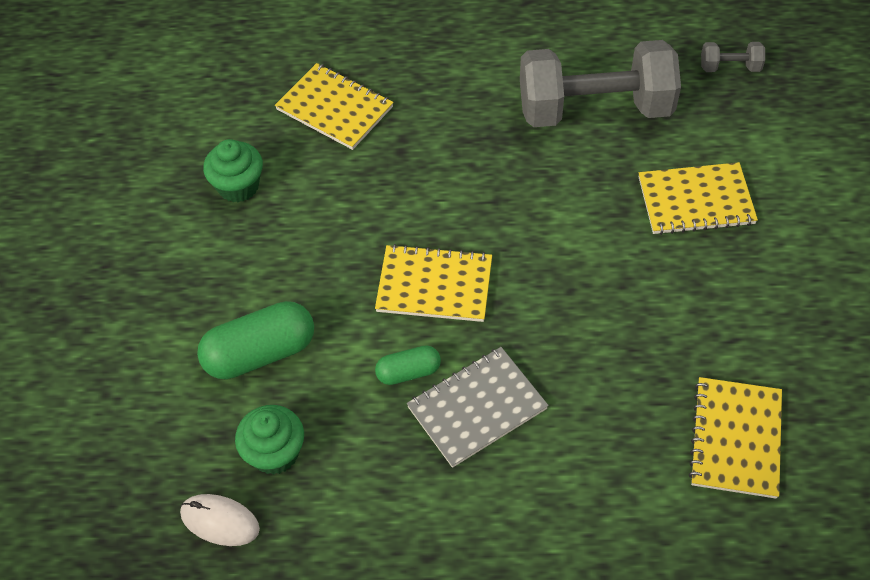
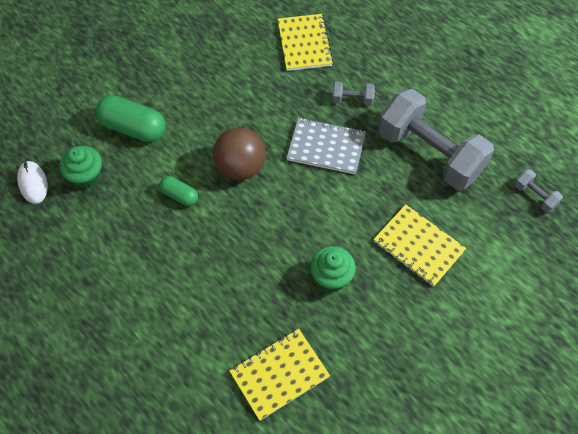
camera: 45 degrees right, 5 degrees up
(238, 186) = (217, 44): green cupcake -> green cupcake (331, 277)
(434, 285) = (240, 168): yellow notebook -> brown ball
(456, 122) = (352, 99): none -> grey dumbbell
(477, 408) = (186, 240): grey notebook -> grey notebook (326, 147)

